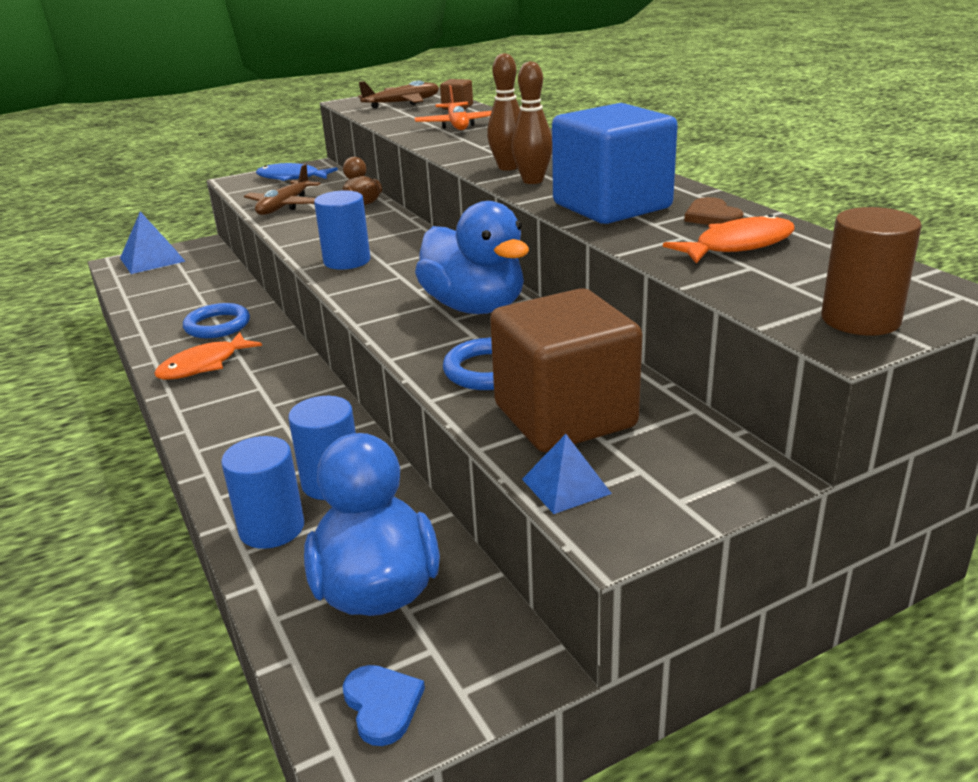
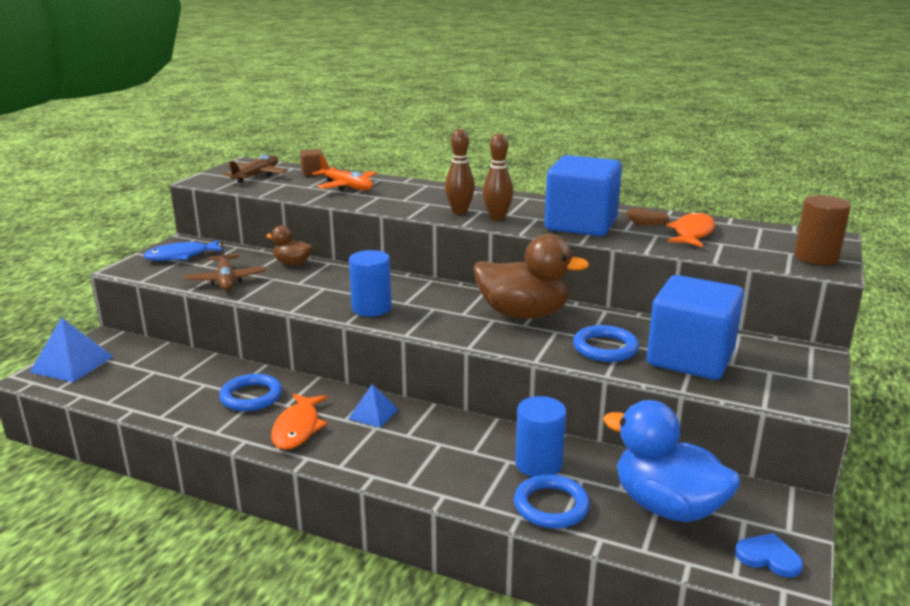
camera: 40 degrees left, 5 degrees down
(272, 528) = (551, 506): blue cylinder -> blue ring
(475, 307) = (523, 314): blue duck -> brown duck
(564, 416) = (690, 358): brown cube -> blue cube
(566, 486) = (755, 392): blue pyramid -> blue pyramid (373, 414)

